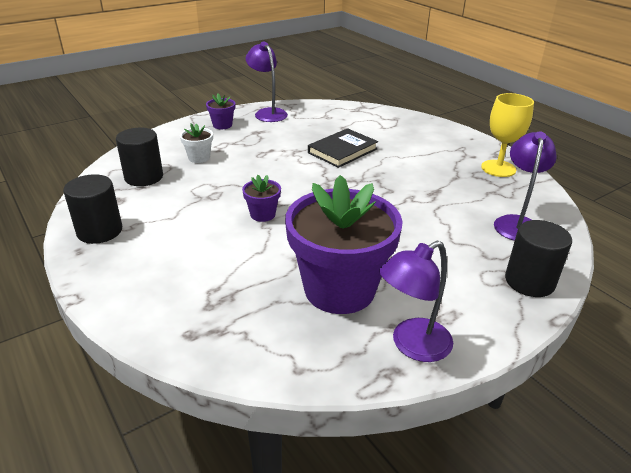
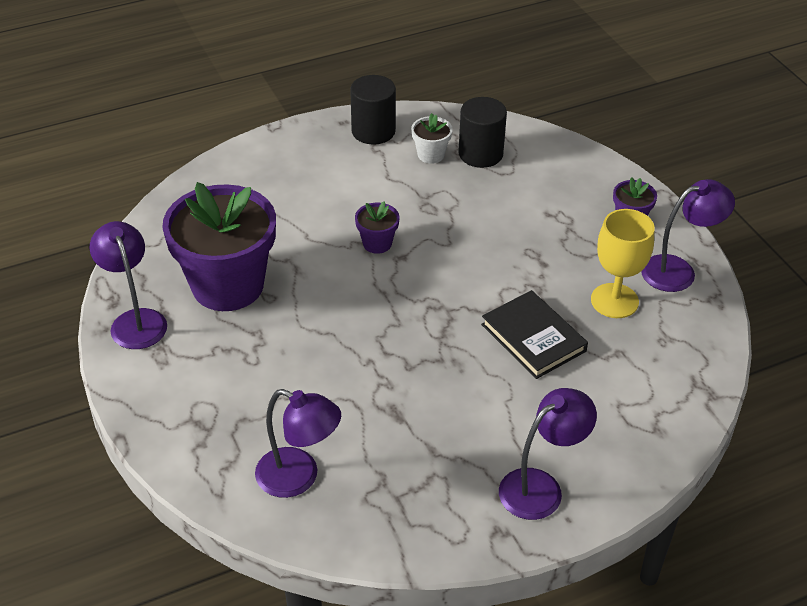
camera: 100 degrees right, 10 degrees up
(199, 158) = (526, 197): white flower pot -> white flower pot (431, 155)
(457, 145) = (541, 487): none -> purple lamp
(498, 168) = (452, 516): yellow goblet -> yellow goblet (614, 301)
(529, 281) = (184, 442): black cylinder -> none

